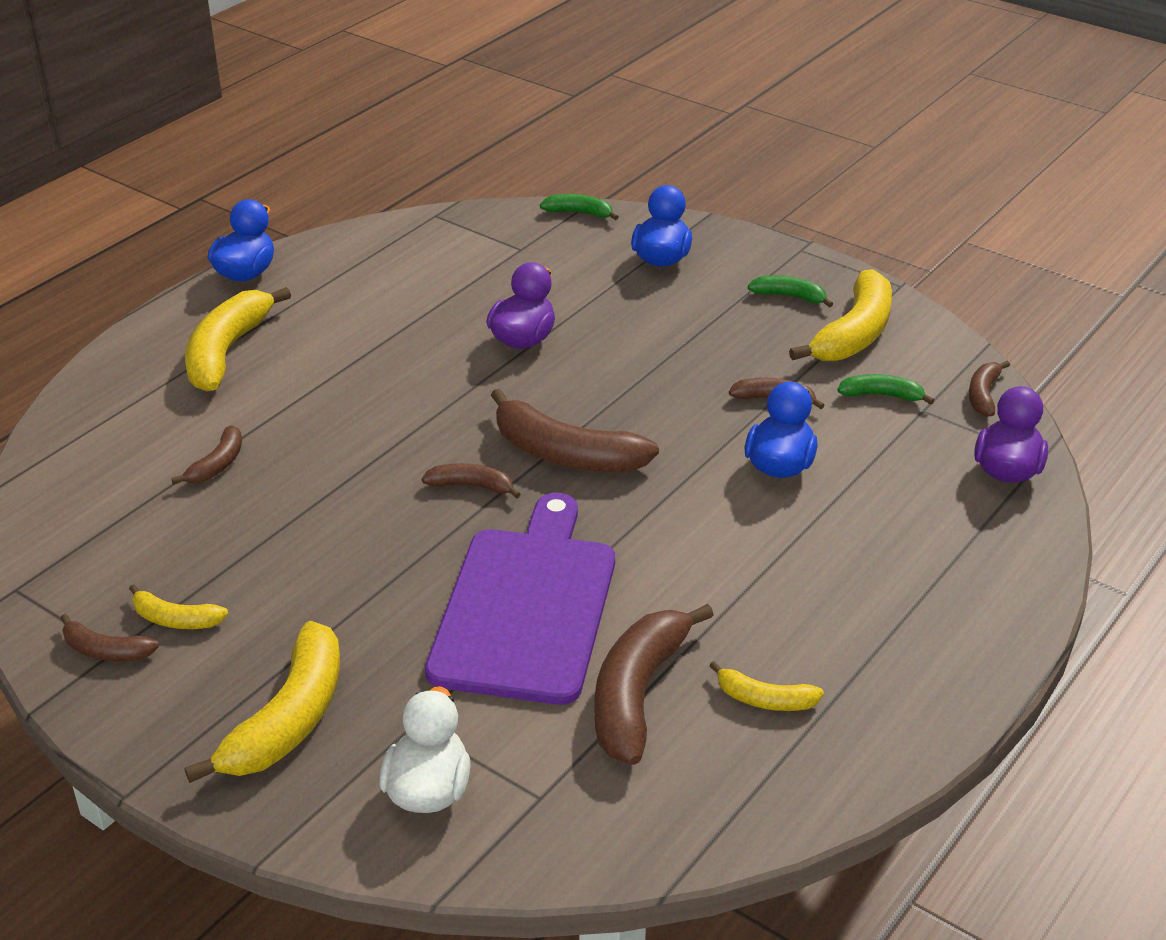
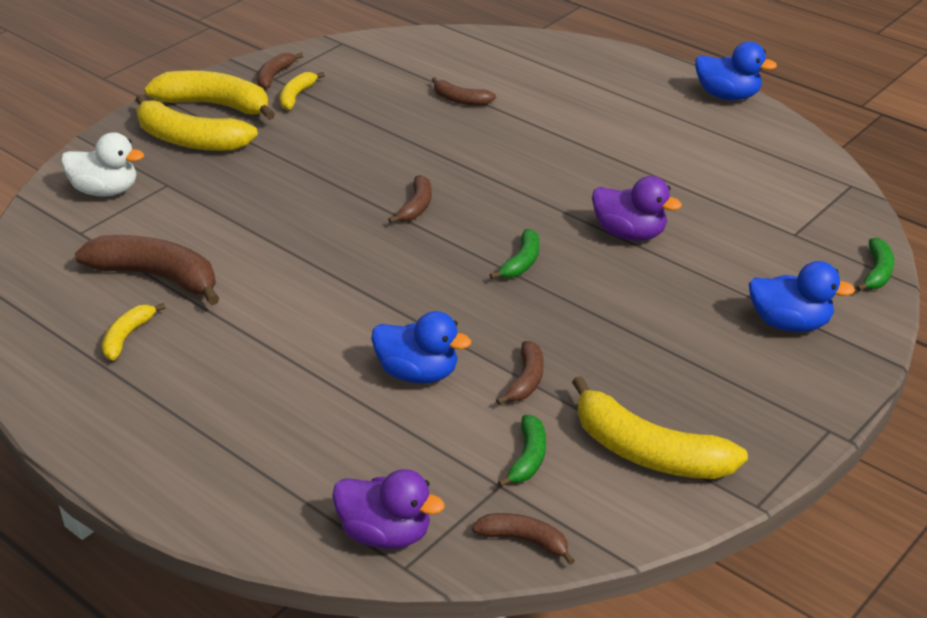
camera: 95 degrees right, 0 degrees up
(227, 352) = (608, 94): yellow banana -> yellow banana (215, 105)
(526, 607) = (266, 230): purple cutting board -> none
(565, 454) = (452, 252): brown banana -> none
(789, 296) = (722, 410): green banana -> green banana (522, 262)

